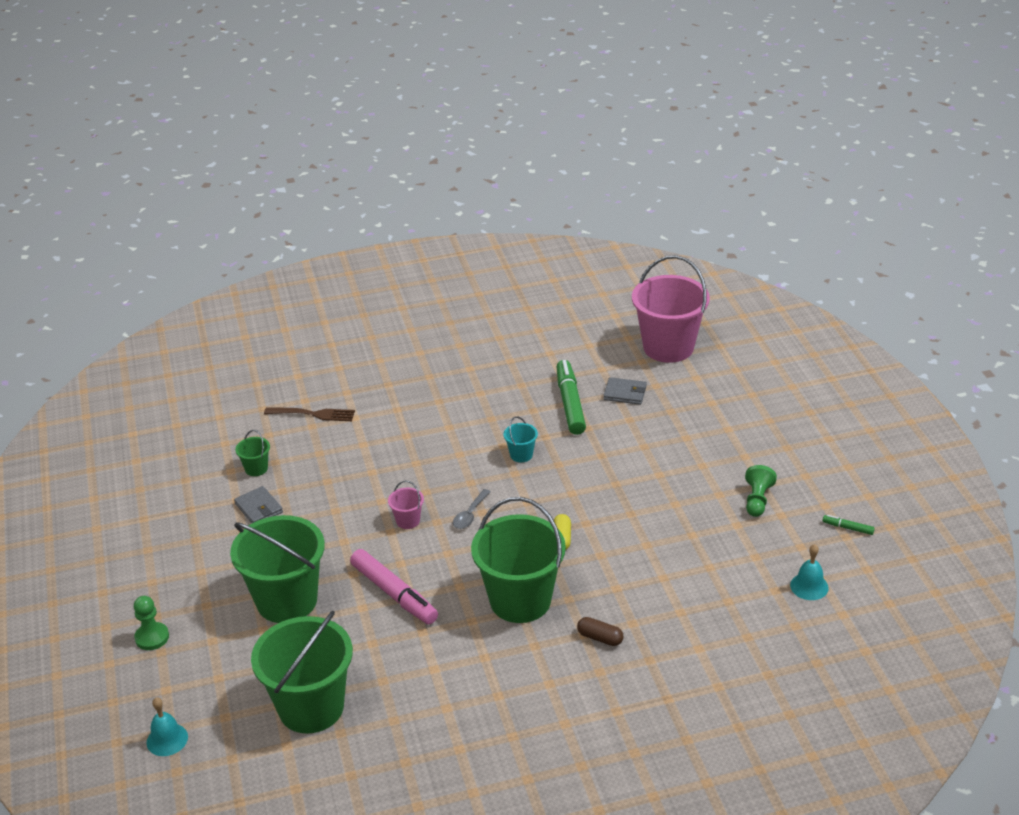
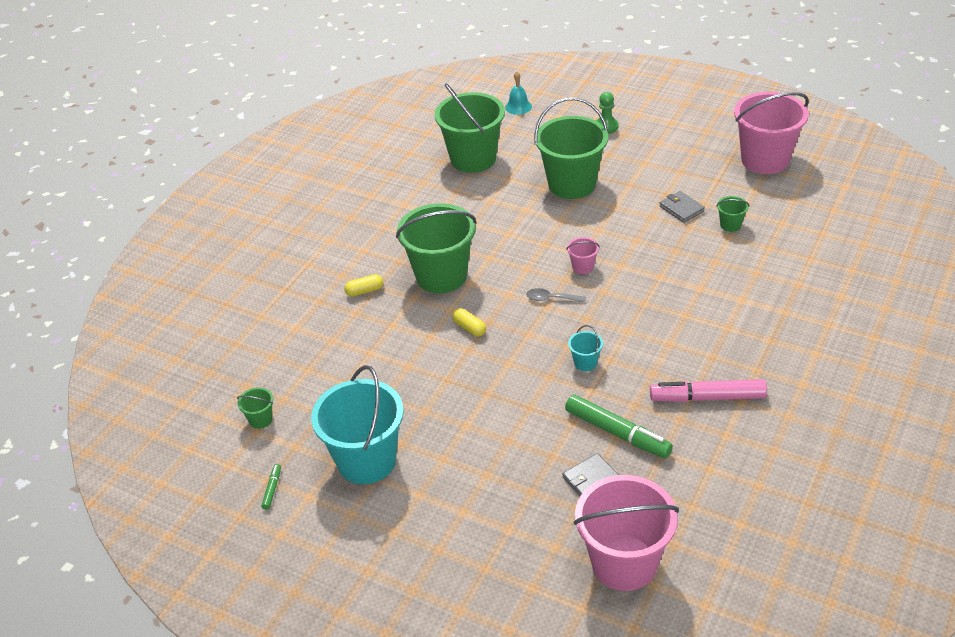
camera: 135 degrees right, 5 degrees up
(125, 496) = (765, 160): none -> pink bucket
(259, 508) = (681, 209): grey wallet -> grey wallet turned 45 degrees clockwise
(312, 414) = (772, 280): brown fork -> none
(394, 593) = (520, 228): pink marker -> pink marker (708, 398)
(470, 515) = (551, 298): grey spoon -> grey spoon turned 60 degrees counterclockwise
(600, 638) = (364, 291): brown capsule -> yellow capsule
(757, 500) = (367, 461): green pawn -> turquoise bucket
(809, 586) = (260, 419): turquoise bell -> green bucket
(848, 528) = (272, 489): green marker -> green marker turned 60 degrees counterclockwise

